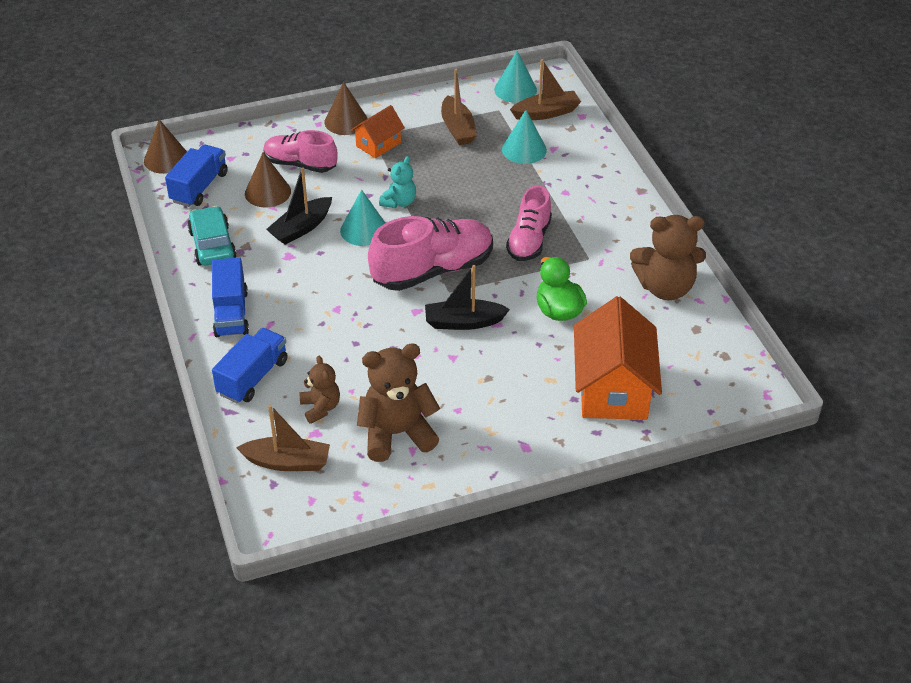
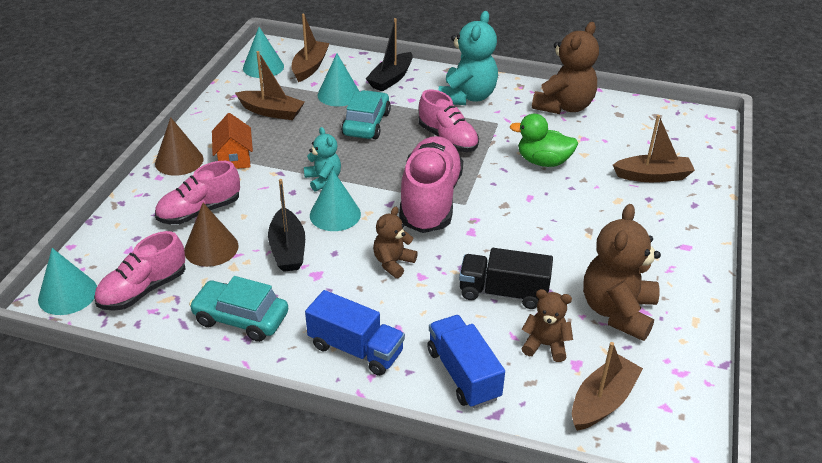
camera: 55 degrees left, 5 degrees down
(166, 159) = (68, 294): brown cone -> turquoise cone
(199, 187) = (143, 290): blue truck -> pink shoe
(337, 287) = (393, 263): none -> brown teddy bear
(359, 360) = (503, 292): none -> black truck
(463, 322) = (510, 213): black boat -> black boat (391, 79)
(499, 186) = (366, 124): none -> turquoise car
(608, 222) = (467, 97): none -> turquoise teddy bear
(613, 389) = (652, 176): orange house -> brown boat

